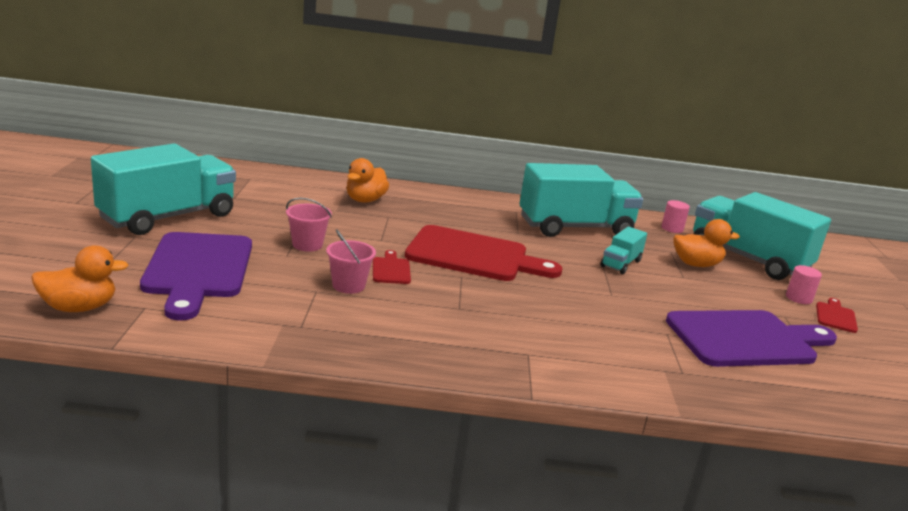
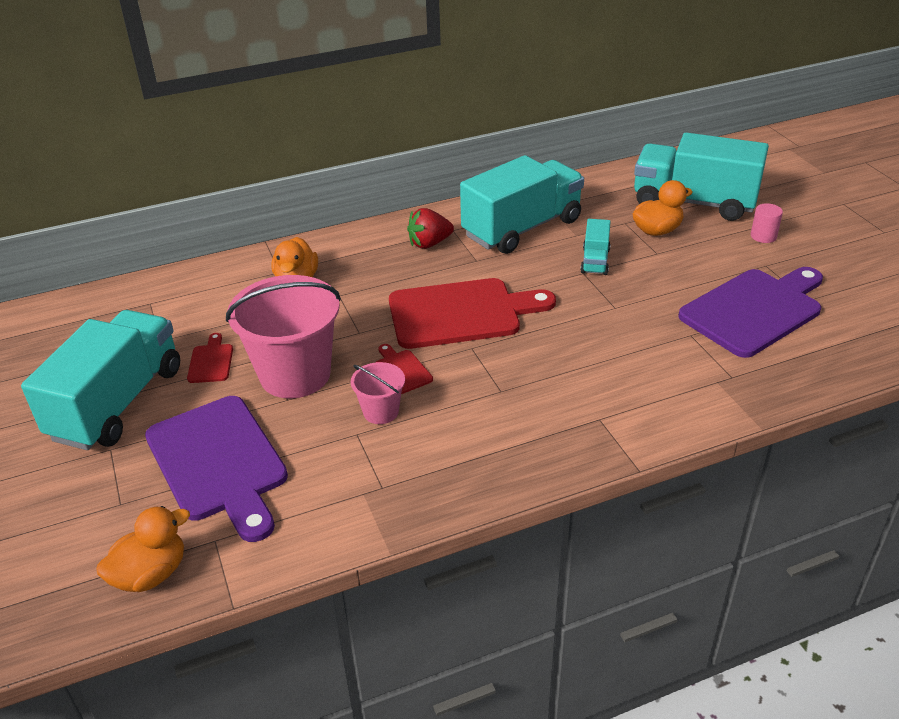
camera: 20 degrees left, 15 degrees up
(307, 245) = (295, 374): pink bucket -> pink bucket, size x2.08
(489, 213) = (429, 244): none -> red strawberry
(672, 228) = (606, 189): pink cylinder -> none
(835, 316) = (803, 246): red cutting board -> red cutting board (211, 361)

